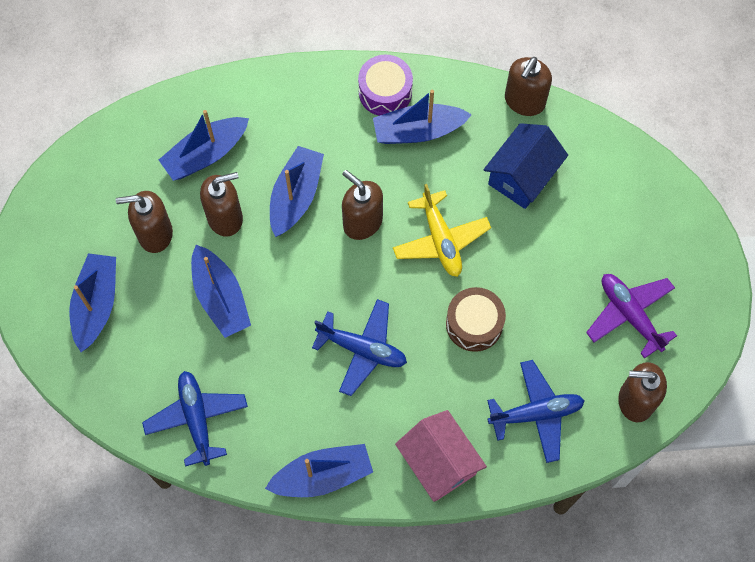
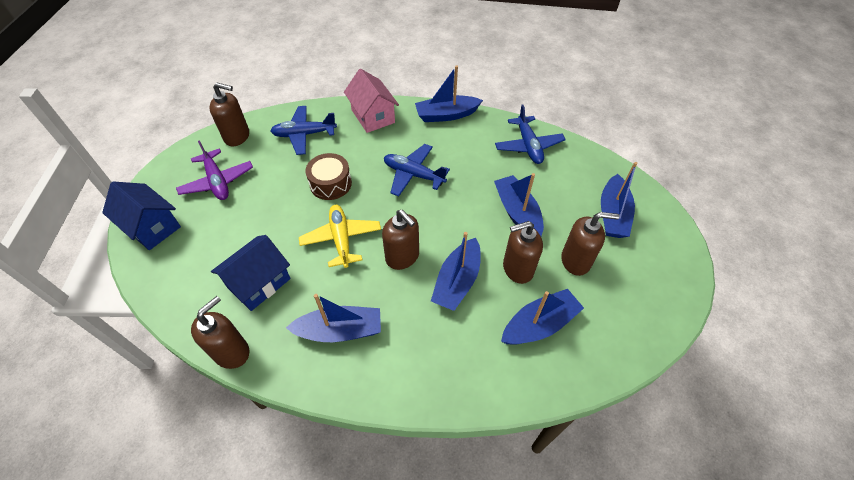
camera: 175 degrees left, 15 degrees down
(385, 92) = (364, 373): purple drum -> none
(681, 237) = (152, 227): none -> blue house

